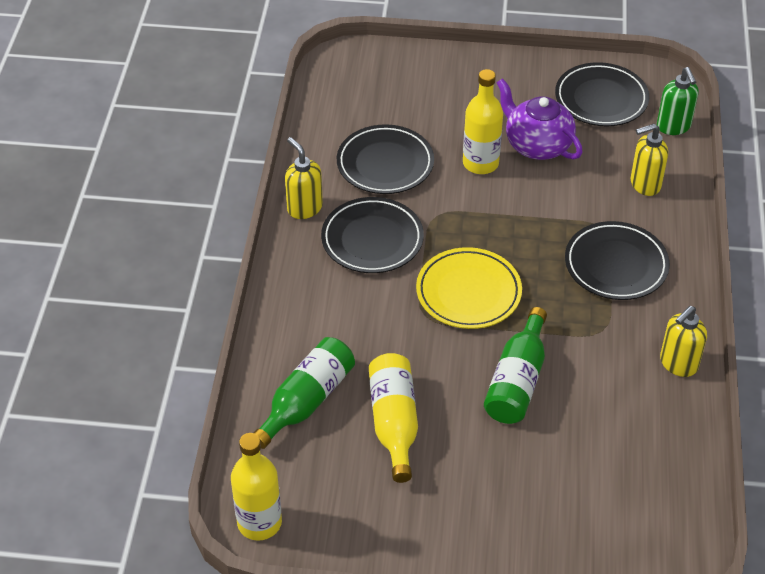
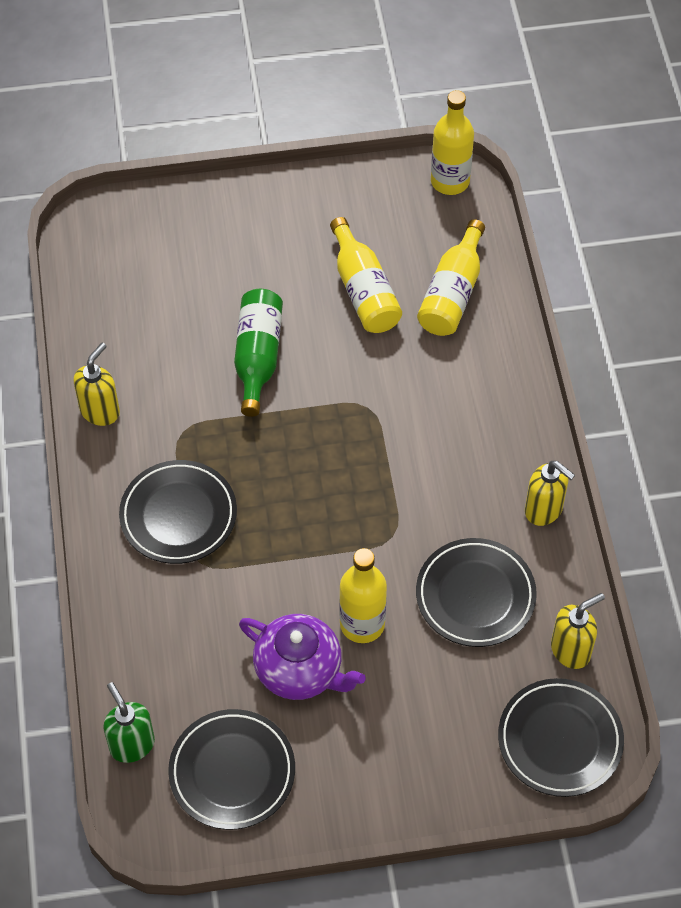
camera: 165 degrees right, 10 degrees up
(307, 401) = (452, 293): green bottle -> yellow bottle
(372, 239) = (453, 486): black plate -> black plate (560, 740)
(468, 292) = (330, 444): yellow plate -> none
(644, 184) = (159, 639): yellow soap dispenser -> yellow soap dispenser (571, 650)

